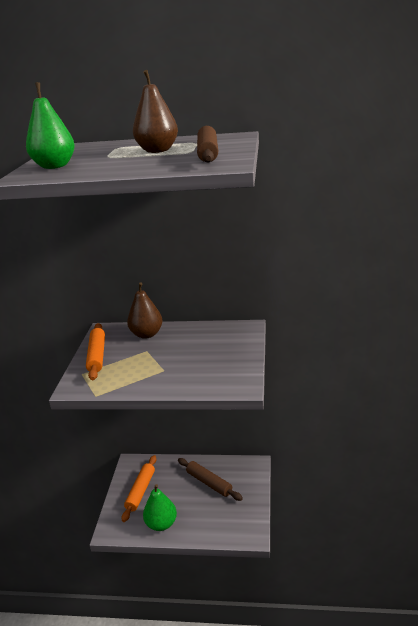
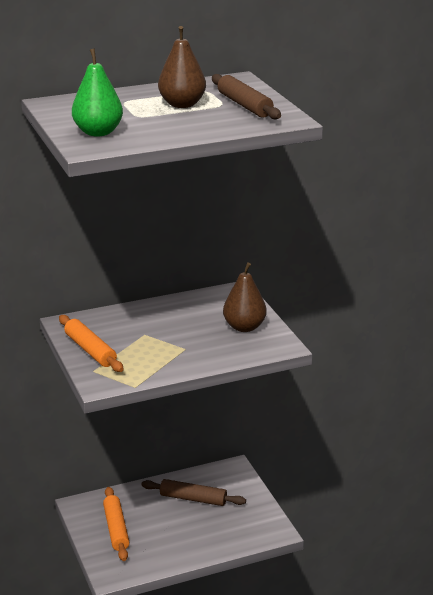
camera: 30 degrees left, 0 degrees up
(147, 334) = (125, 318): brown pear -> brown pear (244, 327)
(161, 524) = (167, 551): green pear -> none

